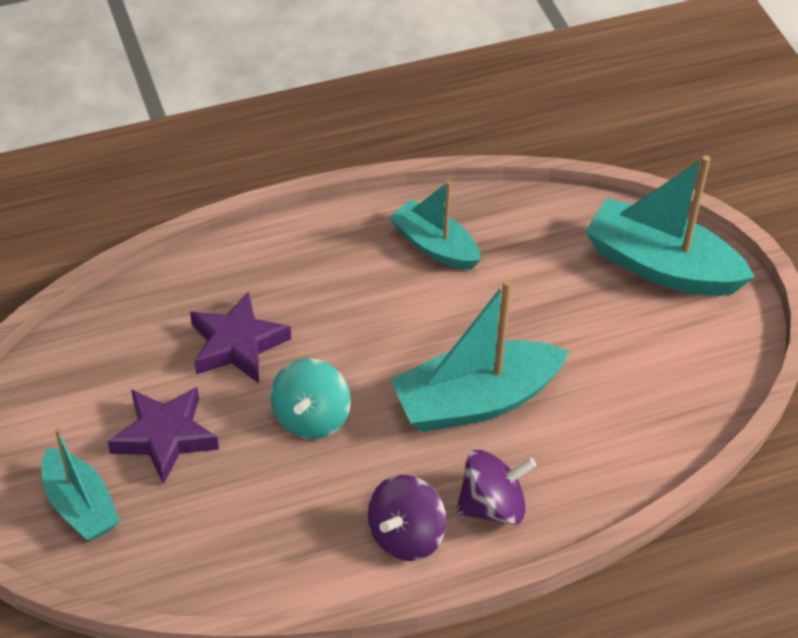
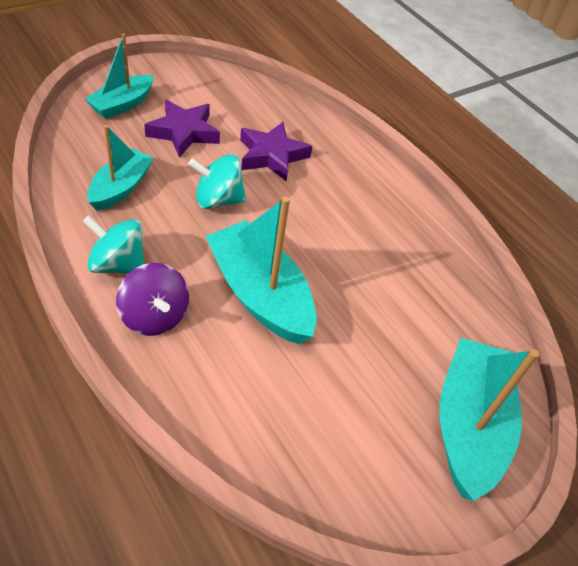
camera: 70 degrees right, 0 degrees up
(406, 536) = (118, 264): purple spinning top -> turquoise spinning top
(435, 246) = (411, 252): turquoise boat -> turquoise boat (121, 188)

